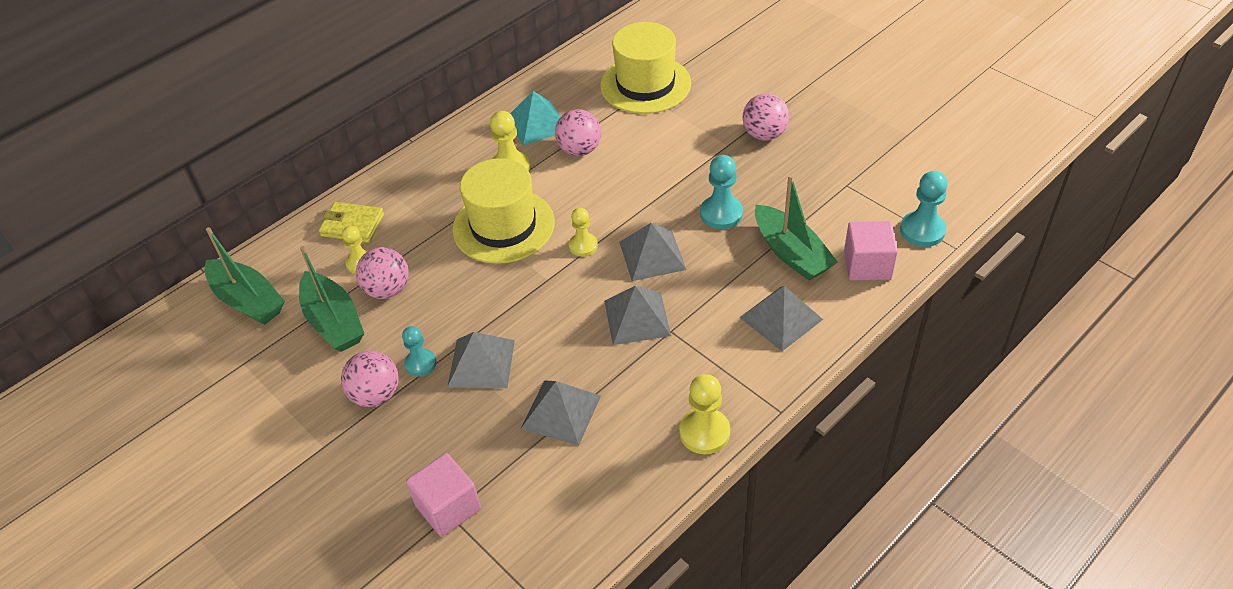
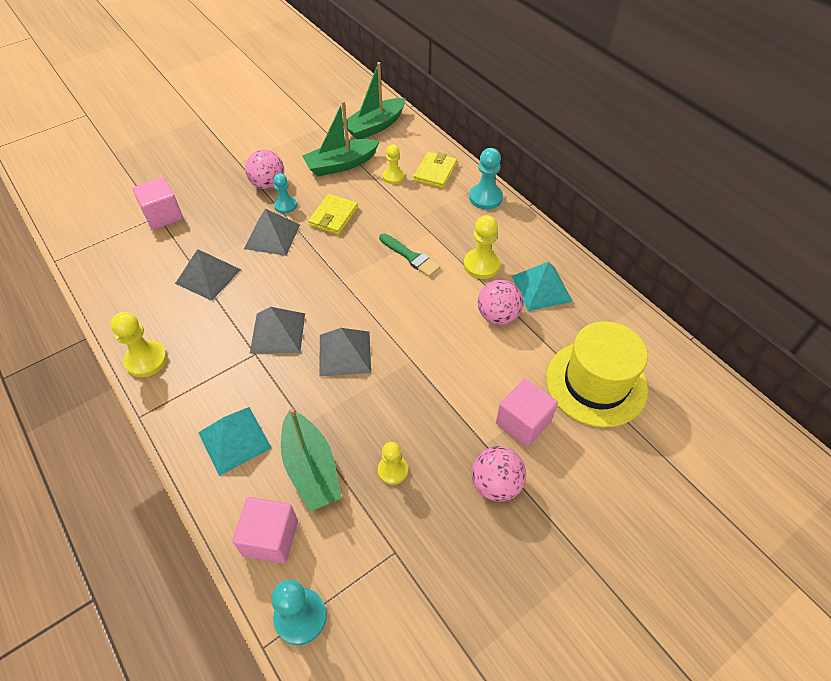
camera: 95 degrees right, 5 degrees up
(388, 290) = (362, 190): pink ball -> none
(440, 308) = (333, 217): none -> yellow wallet
(503, 226) = (410, 256): yellow hat -> green brush
(583, 246) = (371, 306): yellow pawn -> yellow pawn (392, 470)
(699, 124) = (523, 422): none -> pink cube
(721, 214) = (382, 417): turquoise pawn -> turquoise pawn (485, 198)
(781, 318) = (234, 440): grey pyramid -> turquoise pyramid
(791, 253) = (311, 468): green boat -> green boat turned 90 degrees counterclockwise

